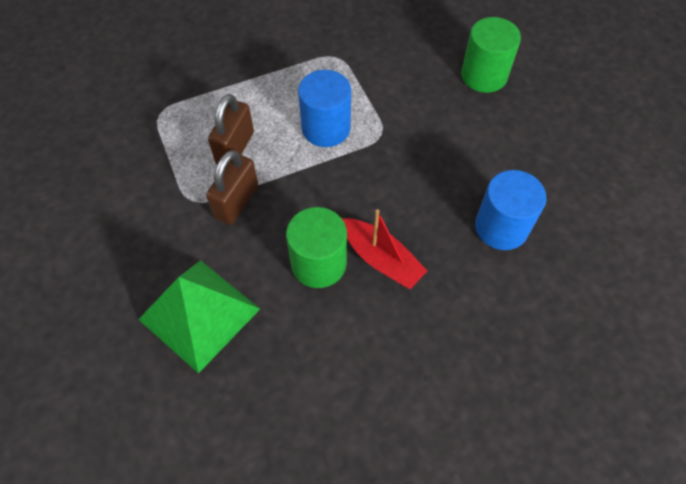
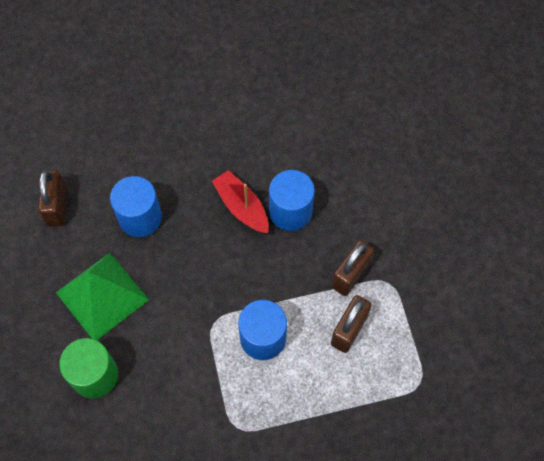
camera: 170 degrees left, 5 degrees up
(199, 314) = (383, 188): green pyramid -> green pyramid (102, 296)
(318, 263) = (290, 211): green cylinder -> blue cylinder
(605, 224) = (57, 206): none -> brown padlock

